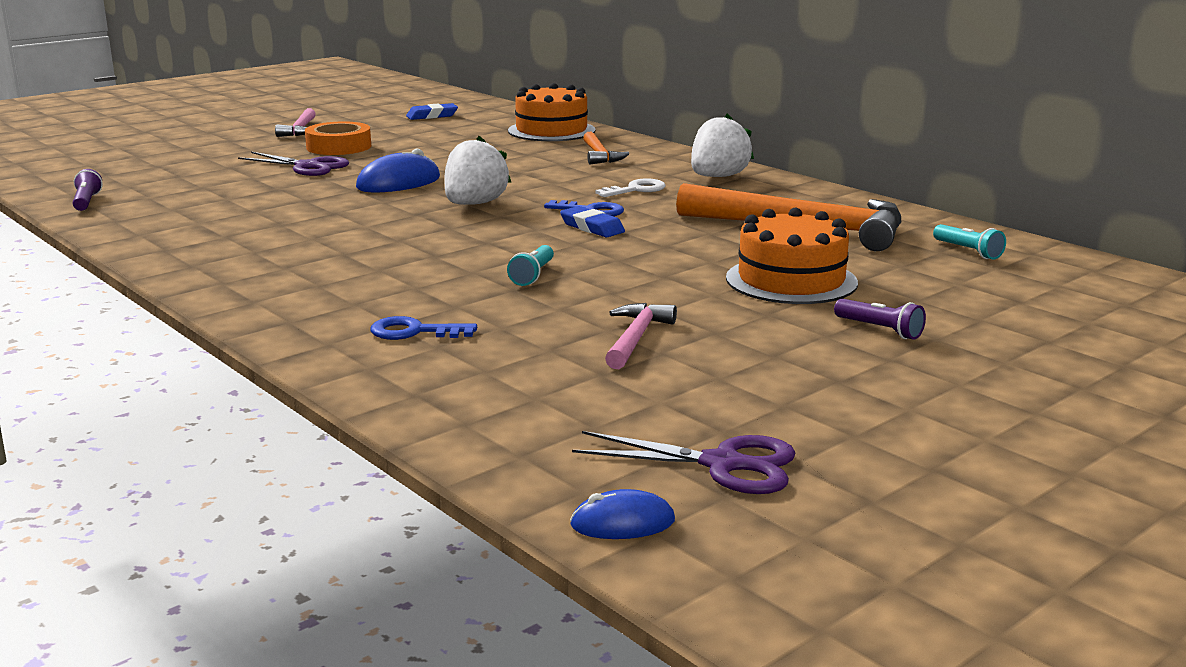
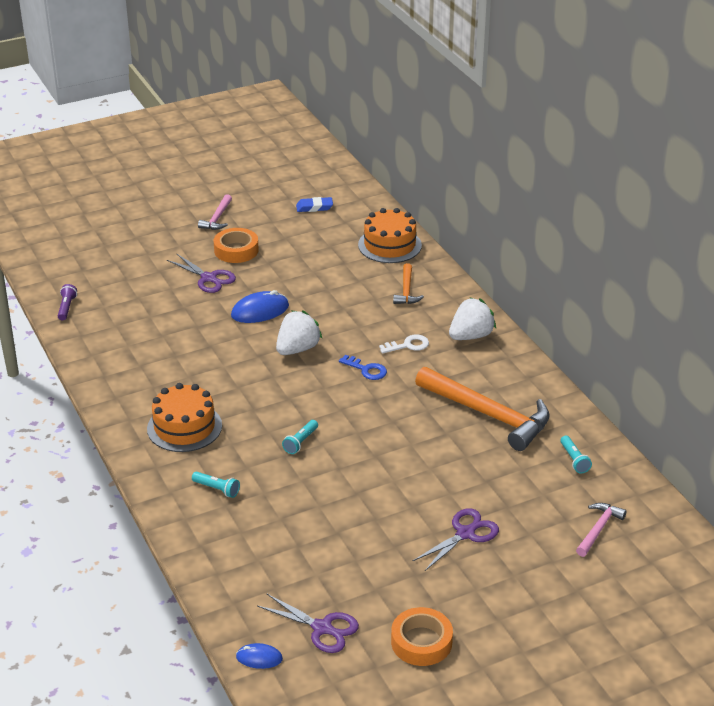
camera: 15 degrees right, 15 degrees up
(414, 332) = (217, 489): blue key -> turquoise flashlight
(592, 227) = (358, 391): blue eraser -> none
(636, 338) = (329, 517): pink hammer -> pink hammer (598, 529)
(791, 280) = (446, 474): orange cake -> orange cake (184, 427)
(880, 330) = (465, 533): purple flashlight -> purple scissors
(928, 456) = (421, 642): none -> orange tape

